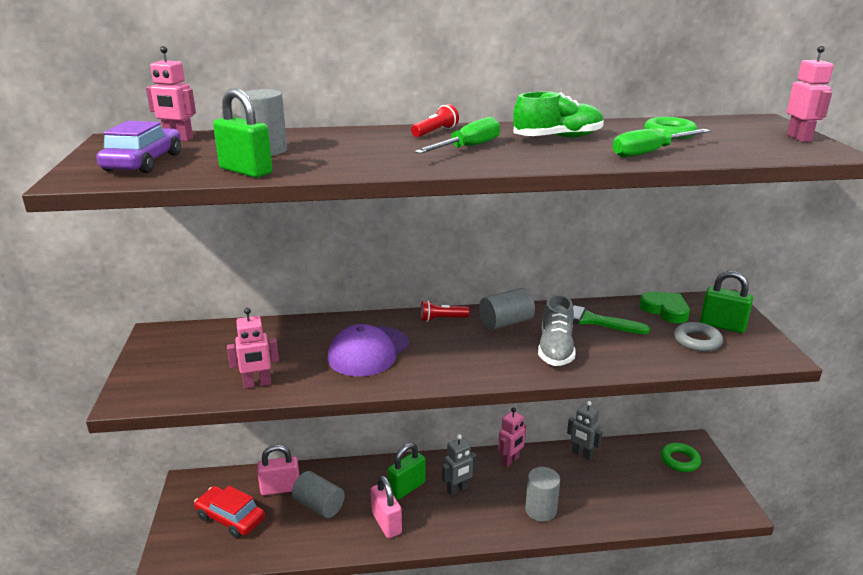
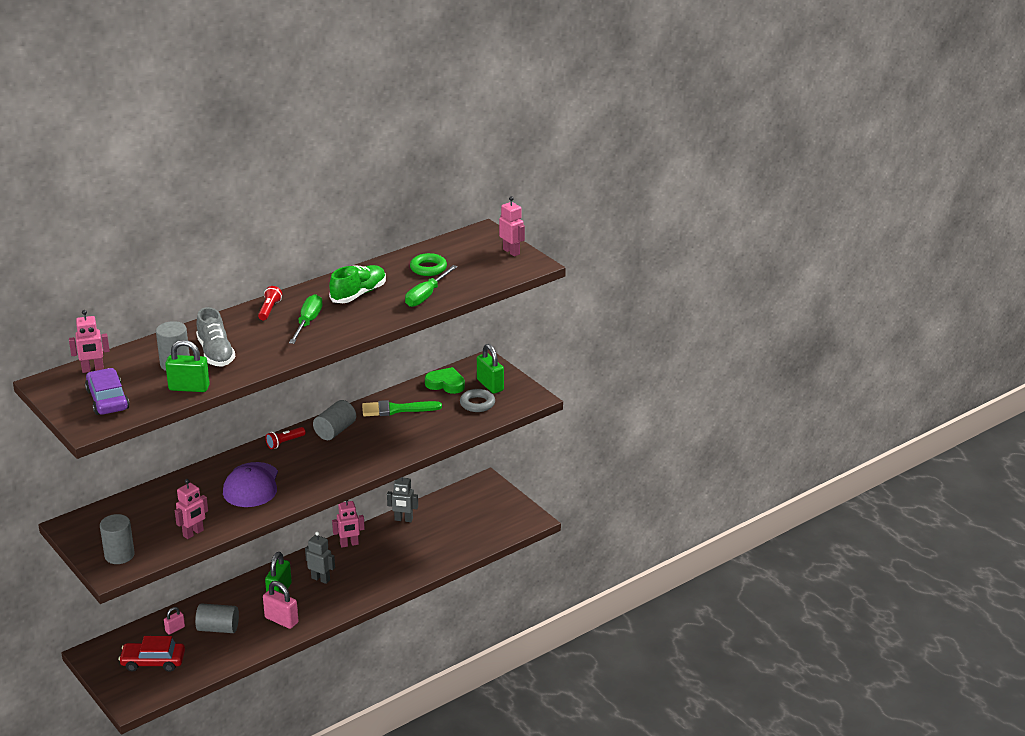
camera: 30 degrees left, 5 degrees up
(280, 488) = (175, 629): pink padlock -> pink padlock, size x0.56
(458, 489) = (320, 579): grey robot -> grey robot turned 90 degrees counterclockwise
(510, 461) = (349, 544): pink robot -> pink robot turned 60 degrees clockwise
(540, 510) = (392, 570): grey cylinder -> grey cylinder (119, 555)
(555, 349) = (384, 440): grey shoe -> grey shoe (216, 353)
(679, 460) = (480, 499): green ring -> none
(722, 325) = (490, 385): green padlock -> green padlock turned 60 degrees clockwise

